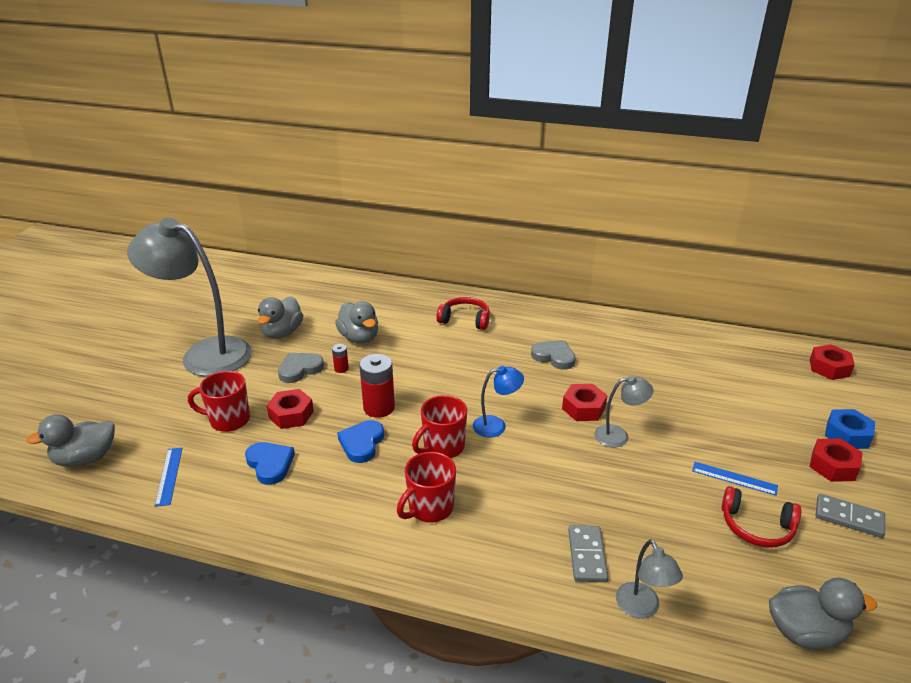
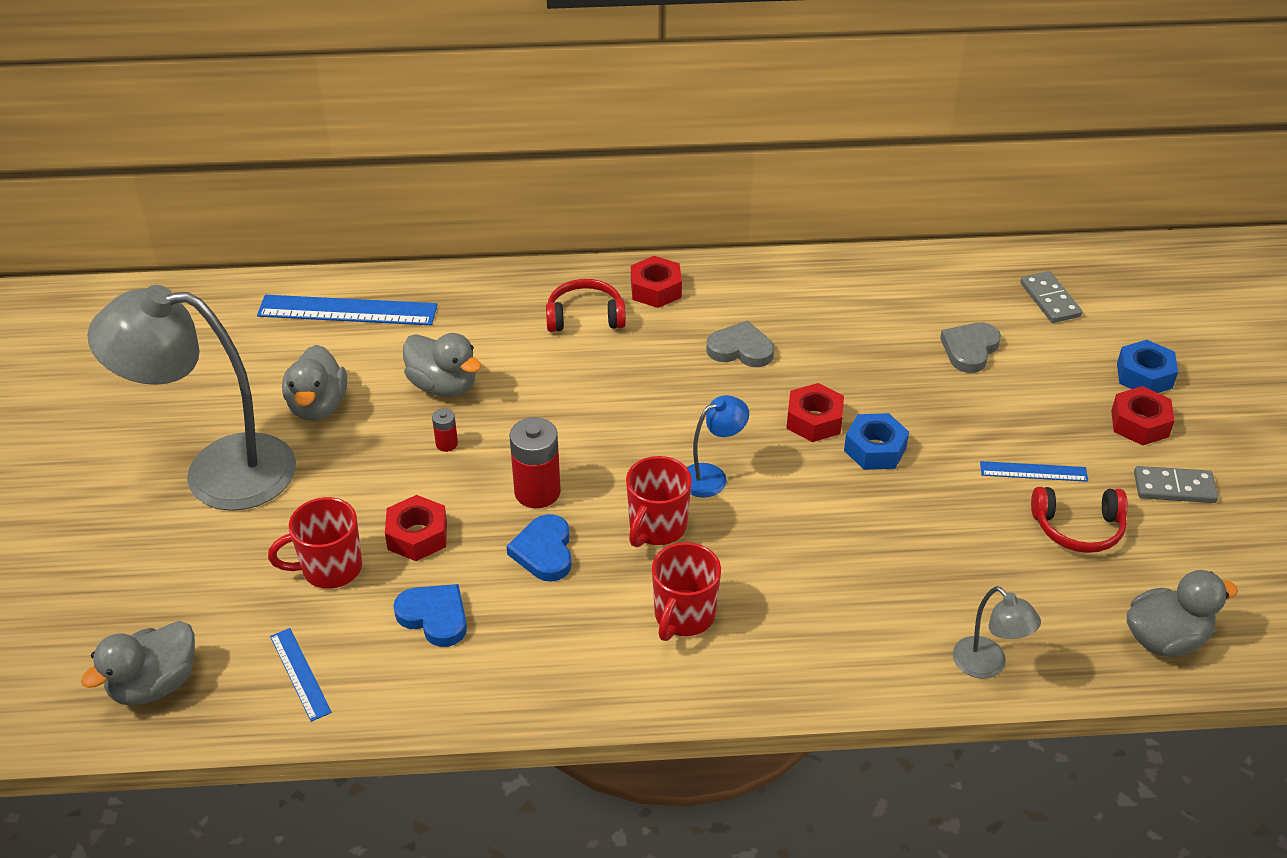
camera: 20 degrees left, 10 degrees up
(300, 369) = (385, 461): grey heart -> grey heart (970, 349)
(331, 290) = (347, 310): none -> blue ruler
(587, 555) = (901, 621): grey domino -> grey domino (1049, 300)
(619, 436) = (875, 449): grey lamp -> blue nut
(829, 368) = (1097, 280): red nut -> red nut (656, 289)

